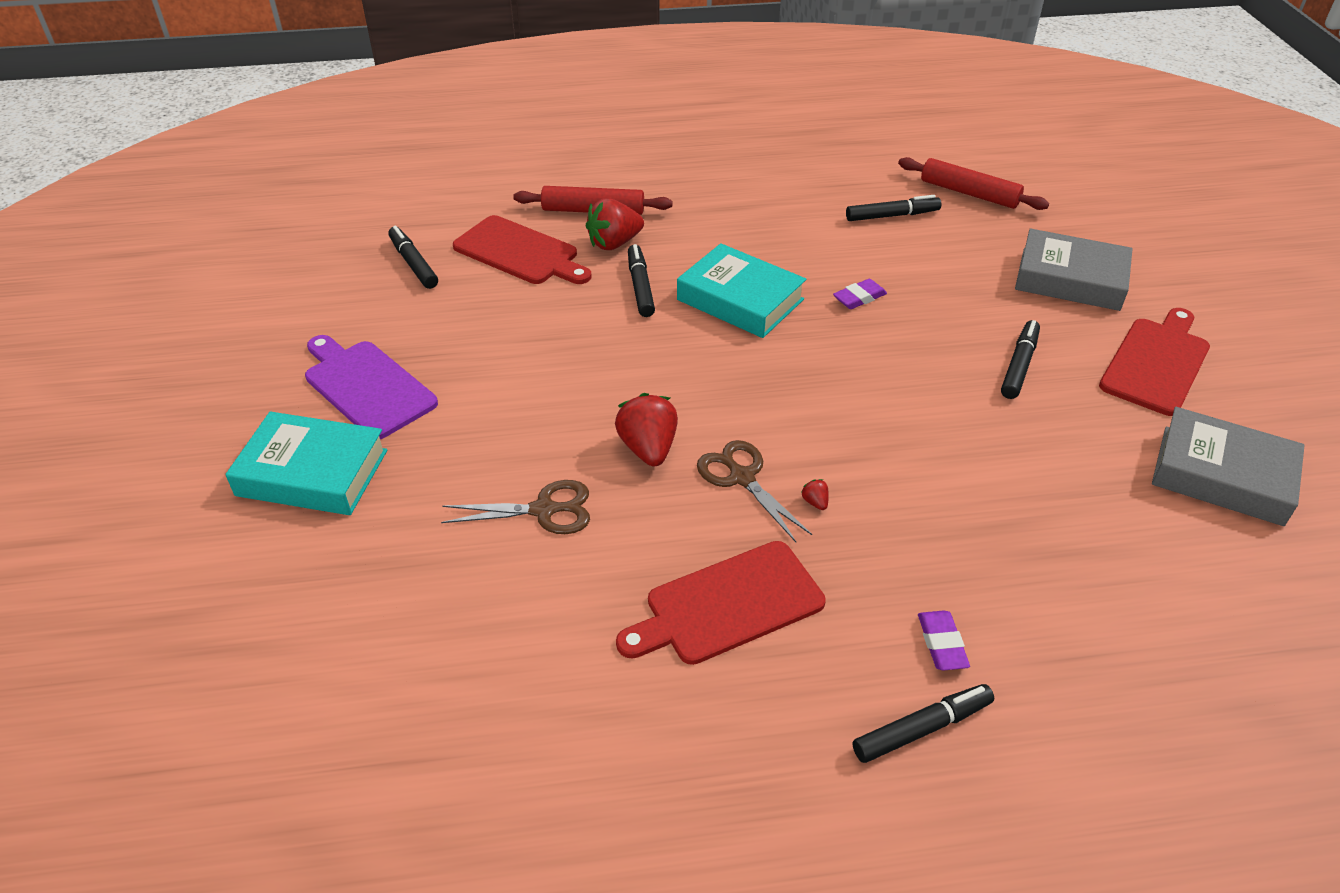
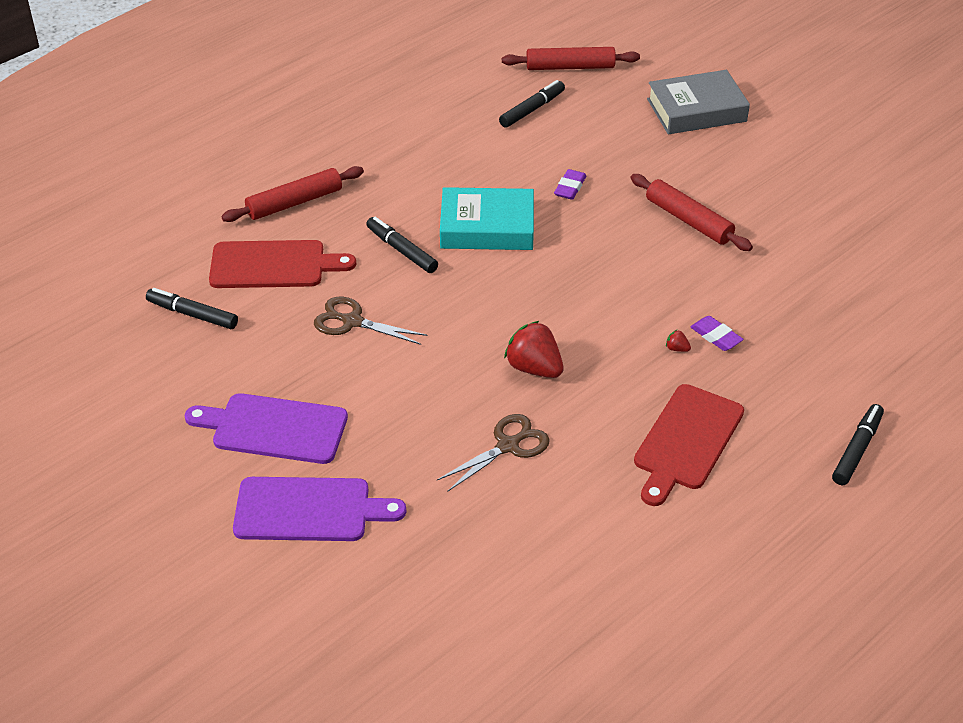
camera: 35 degrees left, 0 degrees up
(312, 473) = (309, 510): turquoise book -> purple cutting board
(614, 243) = (343, 223): red strawberry -> none
(742, 478) = (616, 356): brown scissors -> brown scissors (352, 322)
(941, 643) = (826, 396): purple eraser -> purple eraser (716, 336)
(957, 380) = (689, 220): none -> red rolling pin
(1019, 365) = (718, 191): black marker -> none
(1156, 363) = (798, 150): red cutting board -> none
(1222, 475) = (891, 212): grey book -> none

